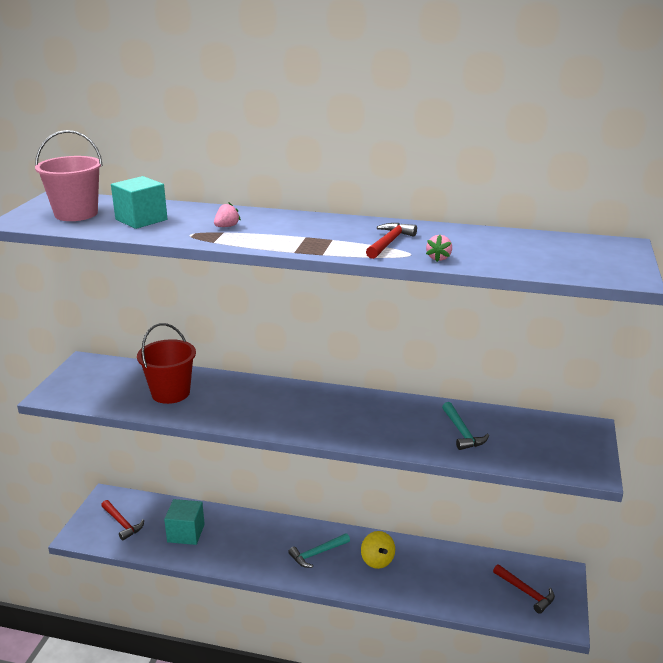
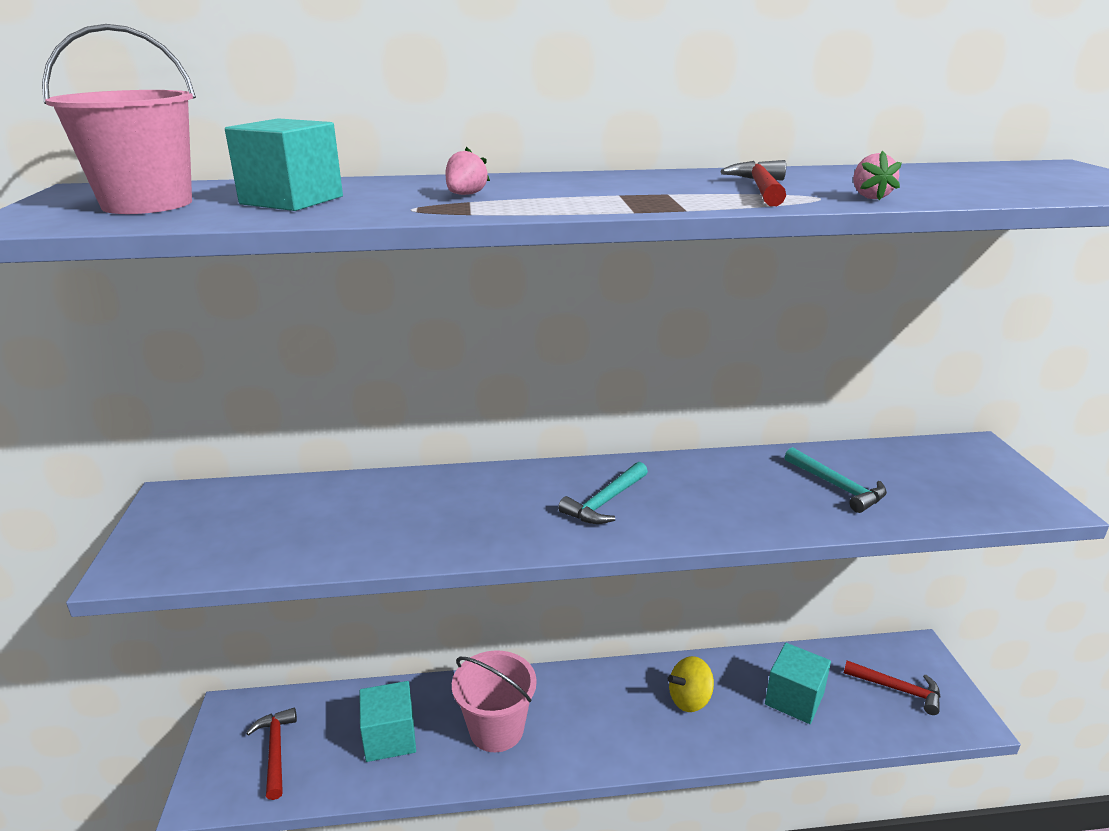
camera: 20 degrees left, 0 degrees up
(122, 523) = (276, 751): red hammer -> red hammer turned 135 degrees counterclockwise
(170, 393) = (358, 519): red bucket -> none
(248, 545) = (496, 729): none -> pink bucket
(317, 553) = (603, 713): turquoise hammer -> turquoise hammer (605, 502)
(377, 560) = (689, 699): yellow spinning top -> yellow spinning top turned 105 degrees clockwise
(447, 578) = (794, 699): none -> turquoise cube

